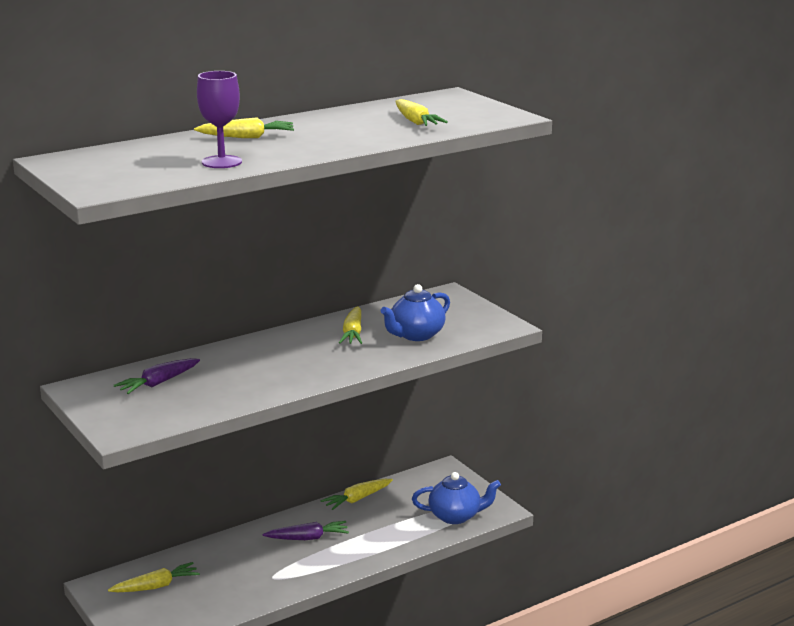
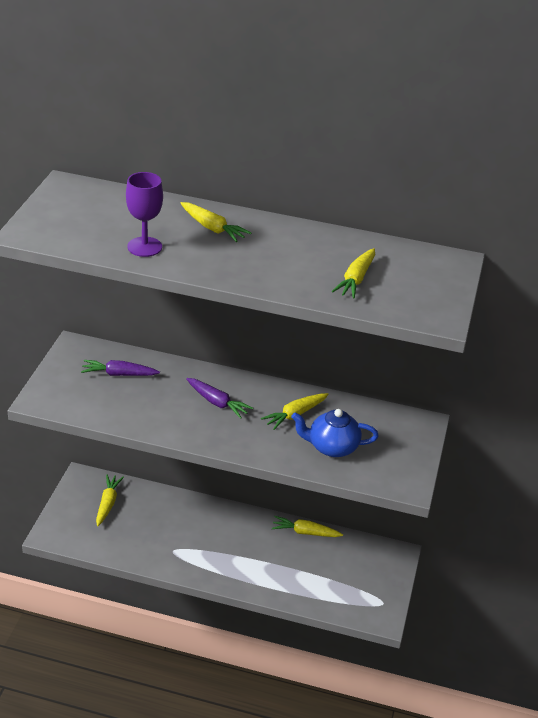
camera: 45 degrees right, 15 degrees up
(156, 586) = (108, 503): yellow carrot -> yellow carrot turned 105 degrees counterclockwise
(307, 538) = (233, 538): purple carrot -> purple carrot (217, 402)
(455, 516) = (346, 598): blue teapot -> none

